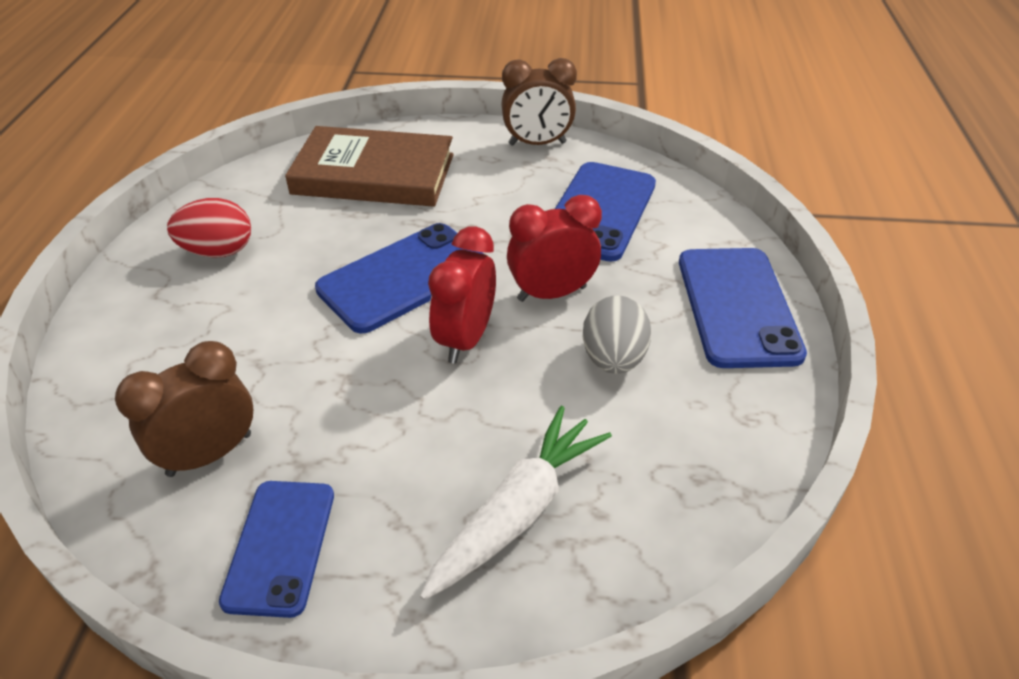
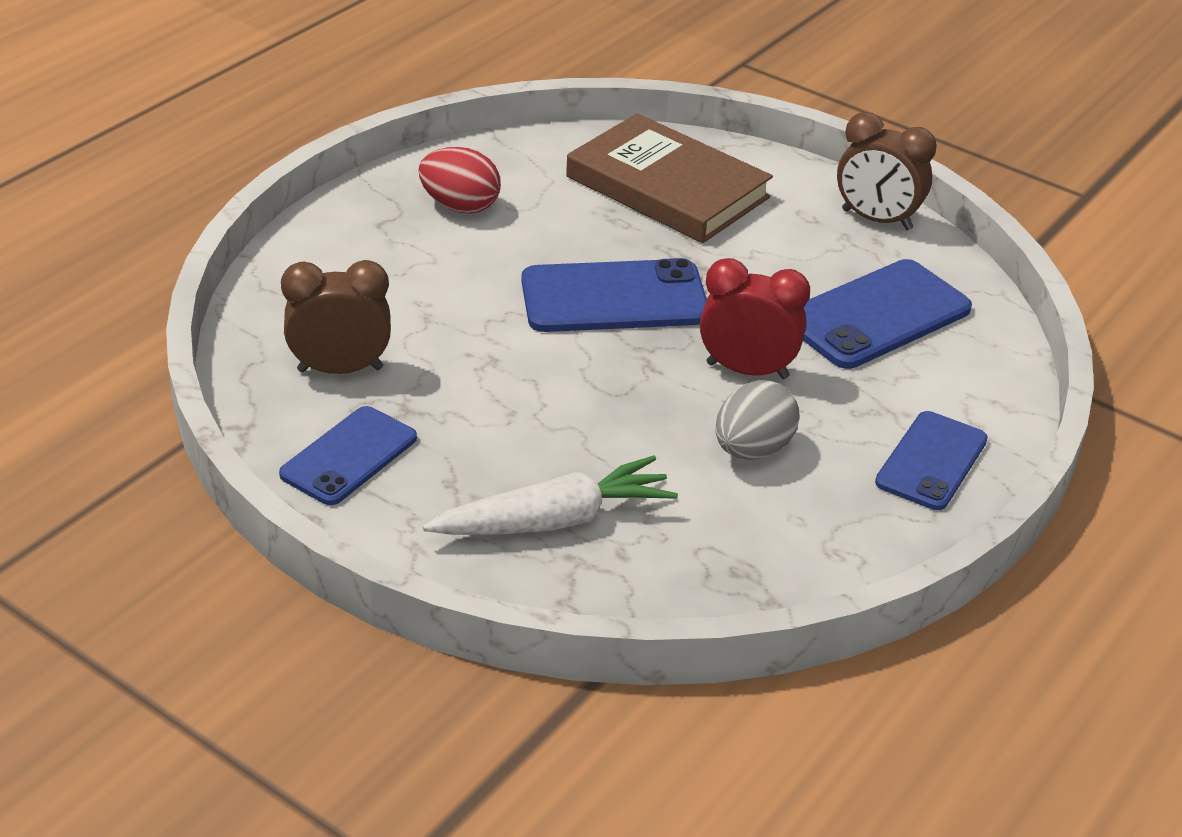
camera: 30 degrees right, 5 degrees down
(465, 339) = (626, 374): red clock -> none
(737, 306) = (931, 461): blue phone -> blue phone, size x0.67

